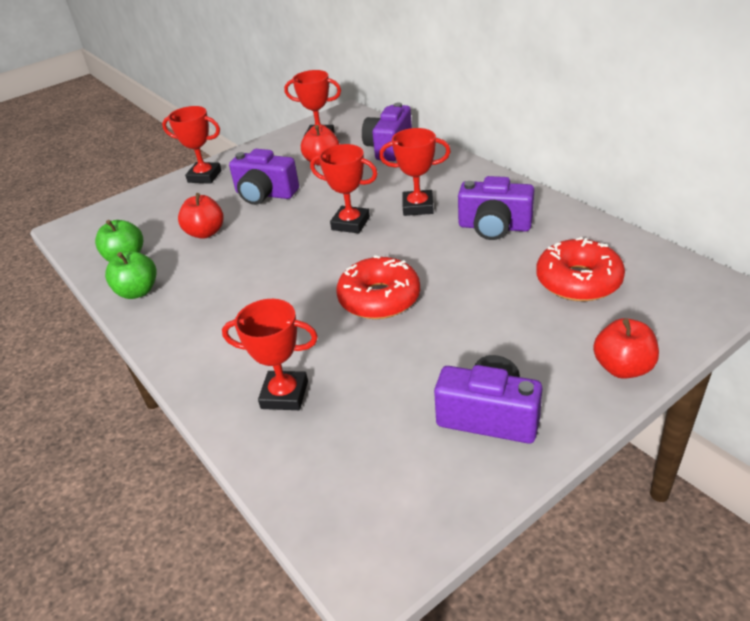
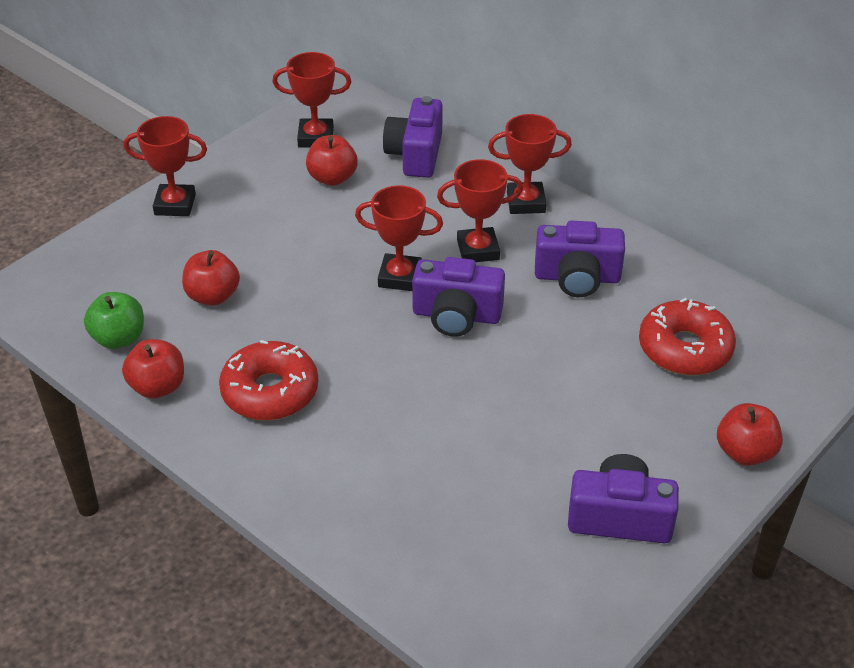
camera: 15 degrees left, 5 degrees up
(138, 291) = (158, 387): green apple -> red apple
(265, 194) = (271, 233): purple camera -> purple camera (456, 315)
(284, 395) = (393, 510): red trophy -> red trophy (526, 202)
(379, 298) = (465, 382): red donut -> red donut (270, 391)

